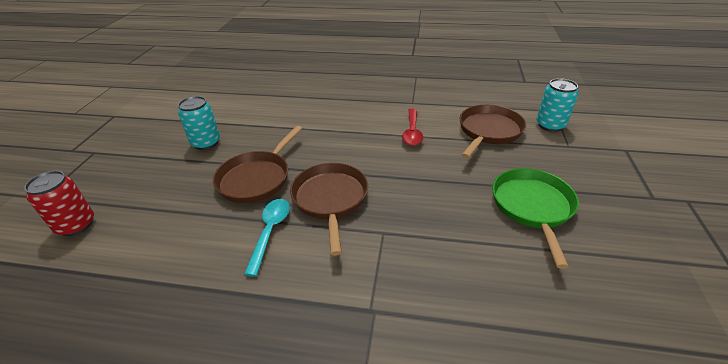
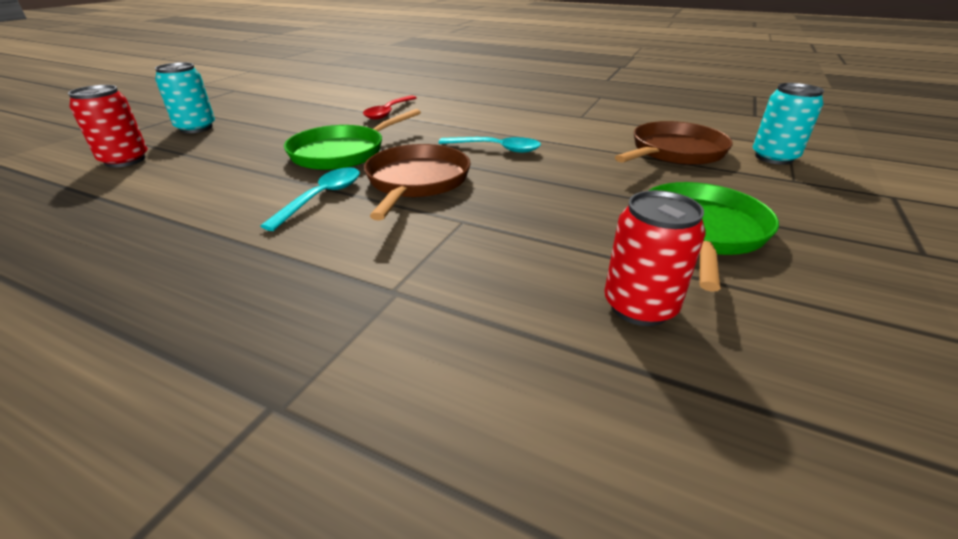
camera: 15 degrees right, 5 degrees down
(206, 143) = (309, 119): turquoise can -> turquoise can (196, 128)
(256, 178) = (342, 153): brown pan -> green pan
(369, 151) = (496, 149): none -> turquoise spoon
(412, 132) = (564, 140): red spoon -> red spoon (389, 112)
(522, 282) = (639, 306): none -> red can

